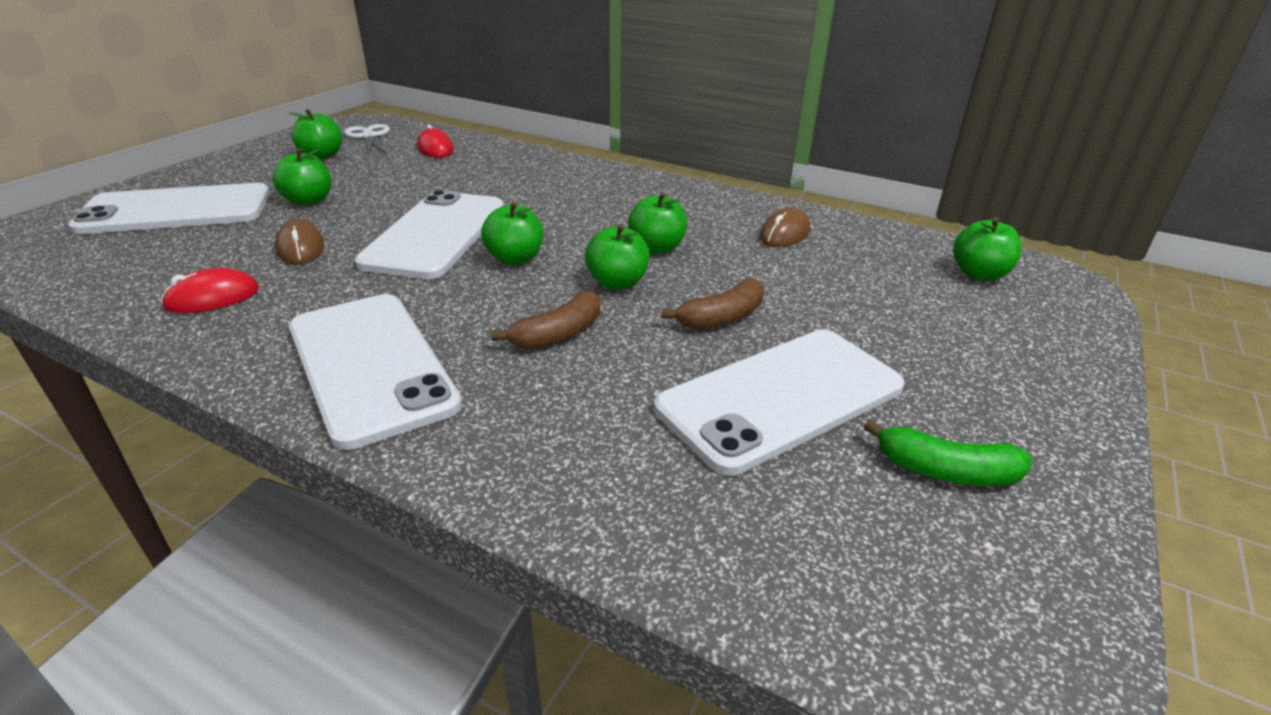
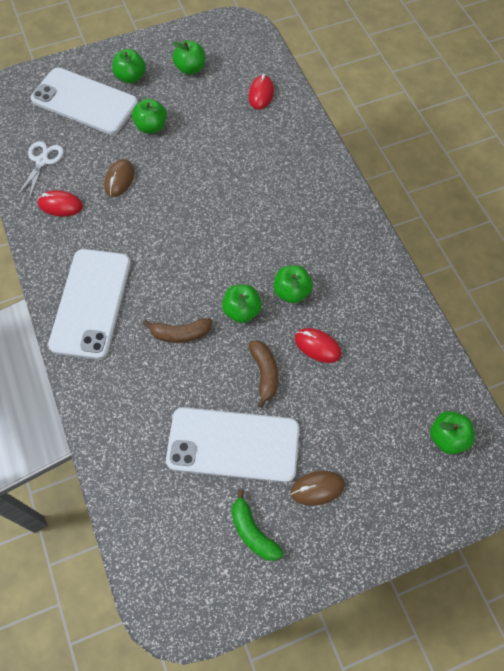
camera: 40 degrees right, 30 degrees up
(369, 136) = (233, 53): white scissors -> white scissors (42, 161)
(436, 234) = (190, 205): white phone -> none
(515, 259) = (210, 255): green apple -> green apple (131, 77)
(721, 317) = (264, 373): brown banana -> brown banana turned 105 degrees counterclockwise
(747, 272) = (317, 346): none -> red mouse
(784, 234) = (379, 325): brown mouse -> brown mouse (317, 488)

